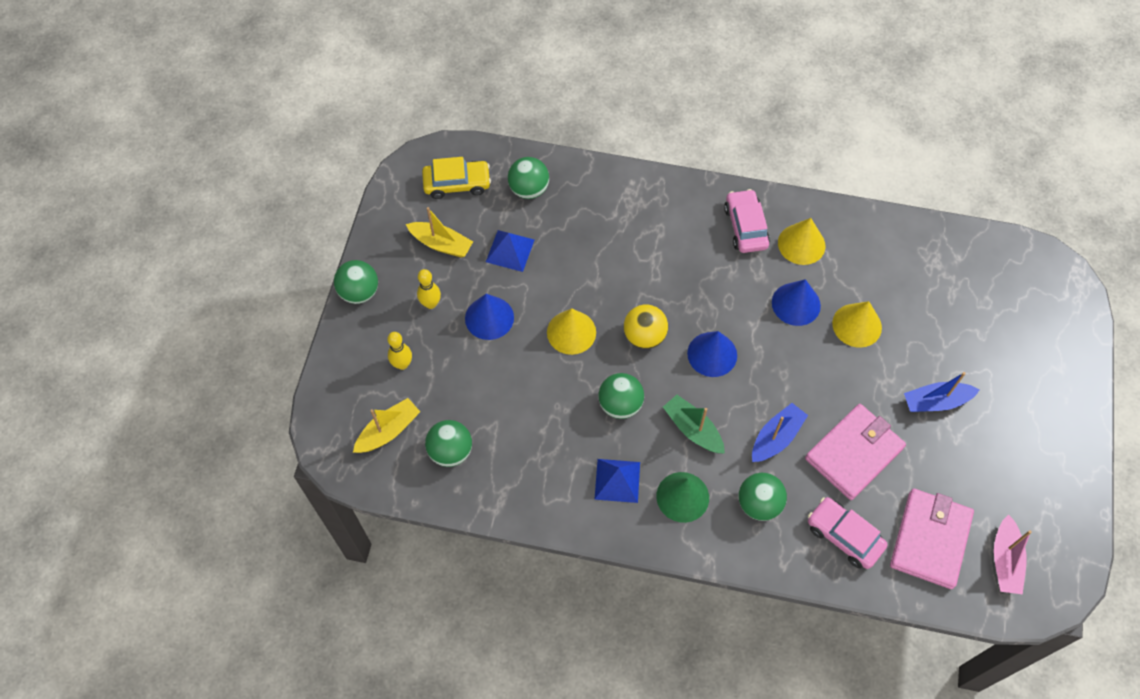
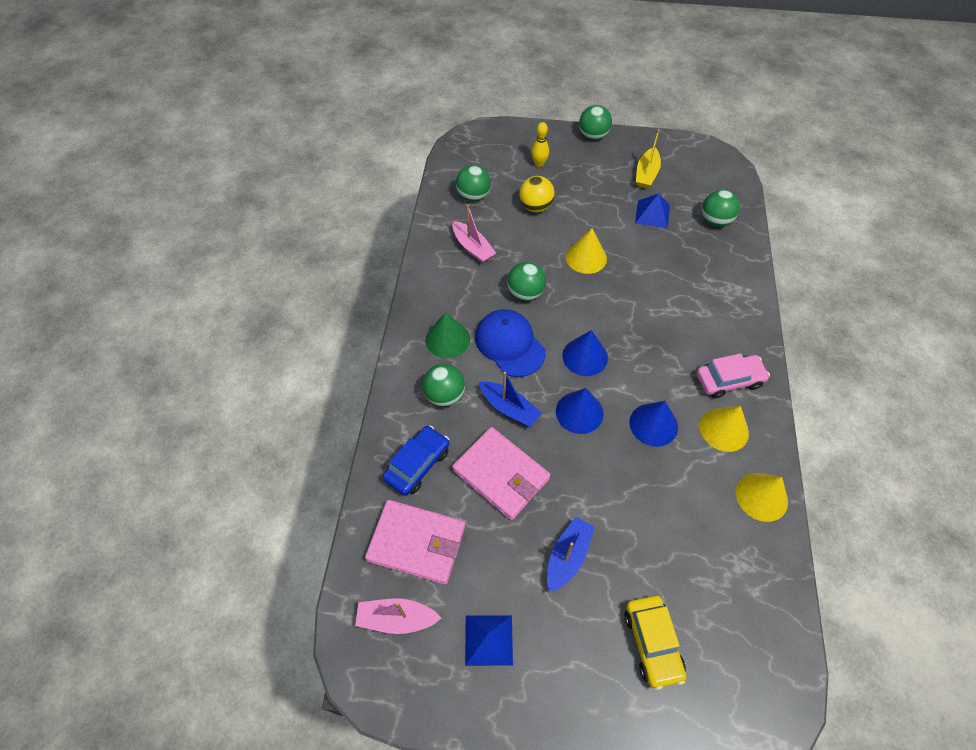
camera: 85 degrees right, 5 degrees down
(388, 431) = (485, 162): yellow boat -> none
(431, 304) = (592, 173): yellow bowling pin -> none
(457, 184) = (705, 177): yellow car -> yellow car (652, 643)
(489, 318) = (588, 207): blue cone -> blue cone (579, 412)
(542, 458) = (473, 248): none -> pink boat
(617, 480) = (458, 295): blue pyramid -> blue pyramid (488, 640)
(644, 336) = (592, 306): yellow ball -> yellow ball (535, 207)
(693, 429) = (509, 344): green boat -> blue cap
(844, 536) = (417, 464): pink car -> blue car
(857, 325) = (642, 480): yellow cone -> yellow cone (761, 496)
(936, 402) = (568, 556): blue boat -> blue boat turned 45 degrees clockwise

